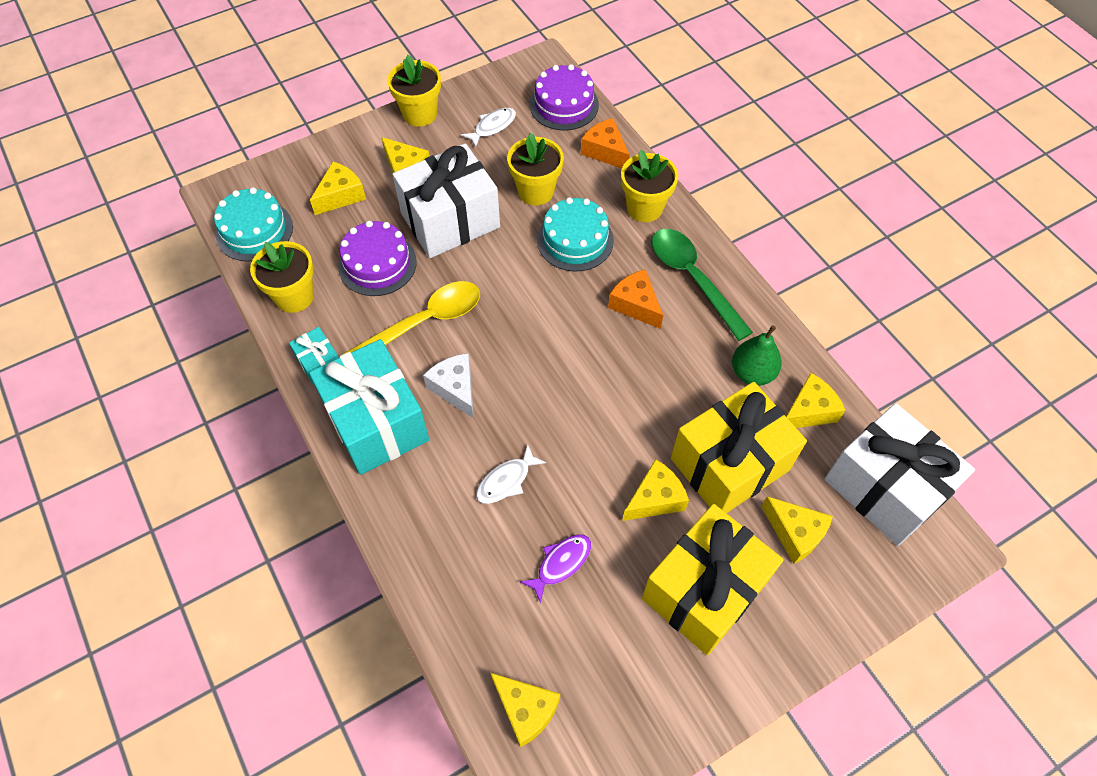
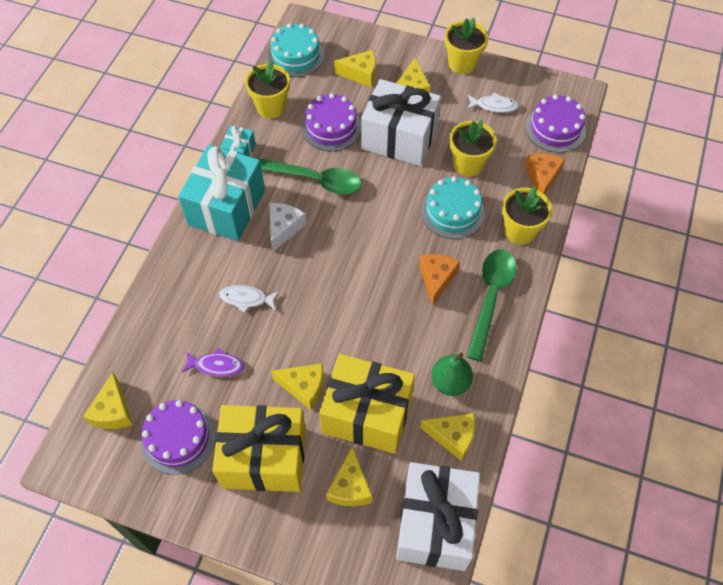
camera: 50 degrees right, 0 degrees up
(424, 322) = (314, 180): yellow spoon -> green spoon
(615, 661) = (178, 438): none -> purple cake

